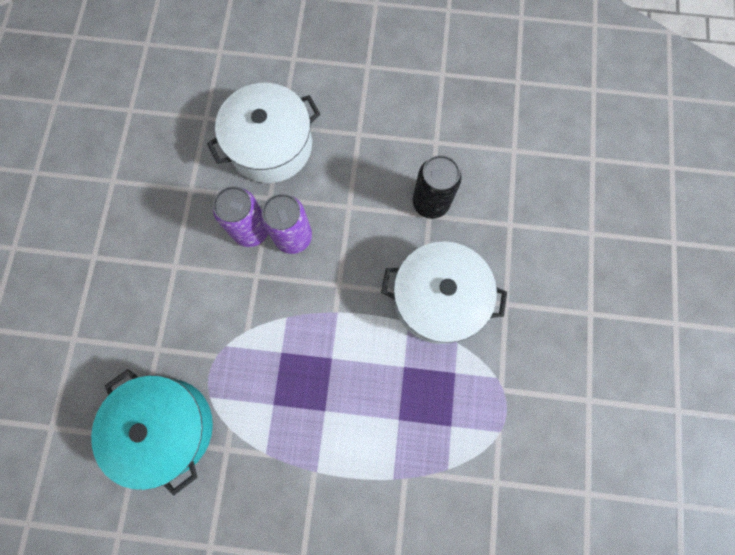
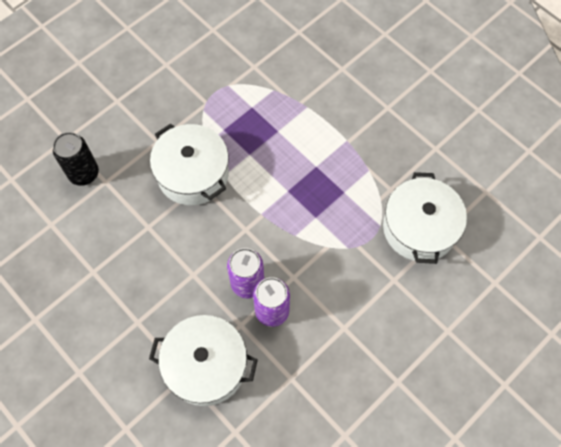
camera: 140 degrees left, 10 degrees down
(166, 427) = (419, 228): turquoise pot -> white pot
(430, 202) = (138, 234): black can -> black can (84, 173)

